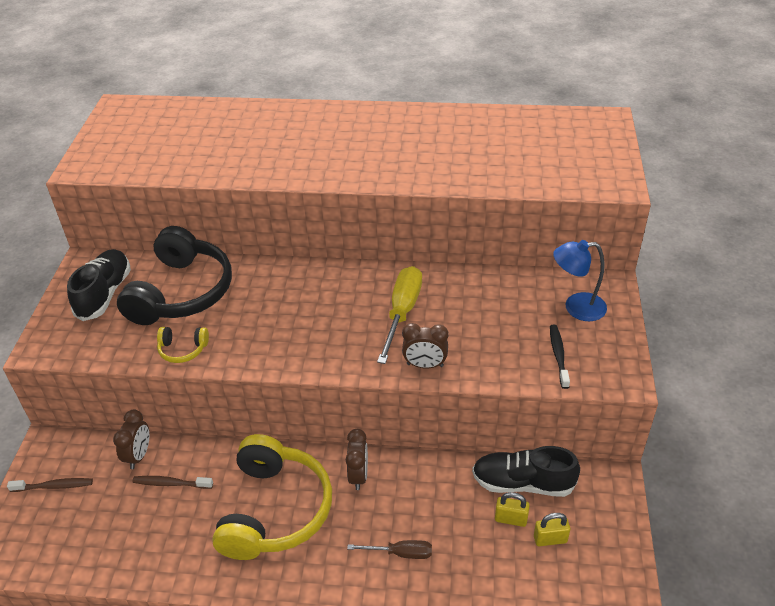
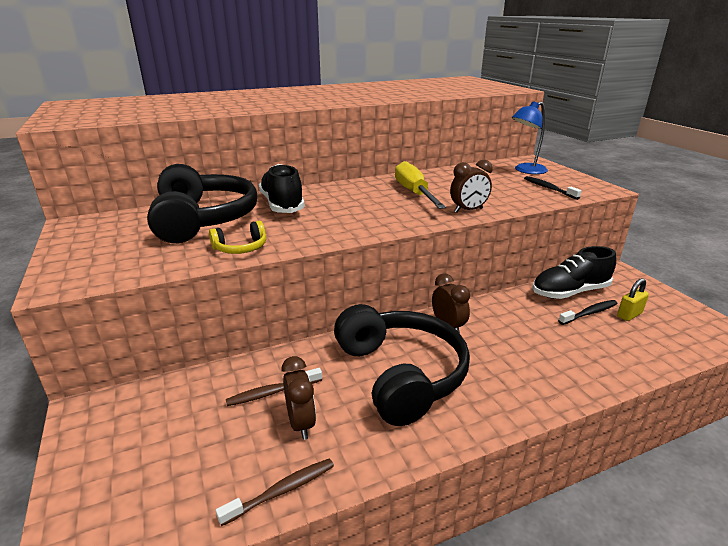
camera: 30 degrees left, 15 degrees down
(54, 486) = (121, 446): brown toothbrush -> brown toothbrush (282, 491)
(104, 294) = (115, 236): black shoe -> black shoe (282, 205)
(139, 455) = (215, 383): brown clock -> brown clock (301, 423)
(274, 510) = (400, 374): yellow headphones -> black headphones
(400, 553) = (541, 362): brown screwdriver -> none
(511, 519) = (589, 313): yellow padlock -> black toothbrush

